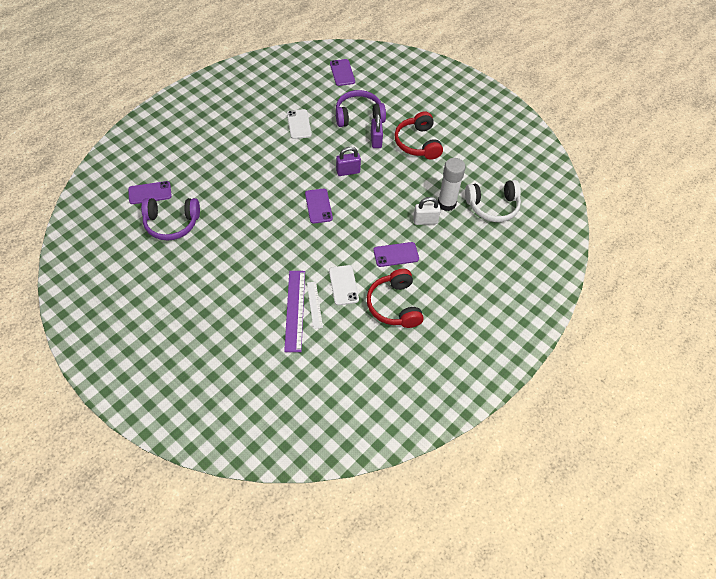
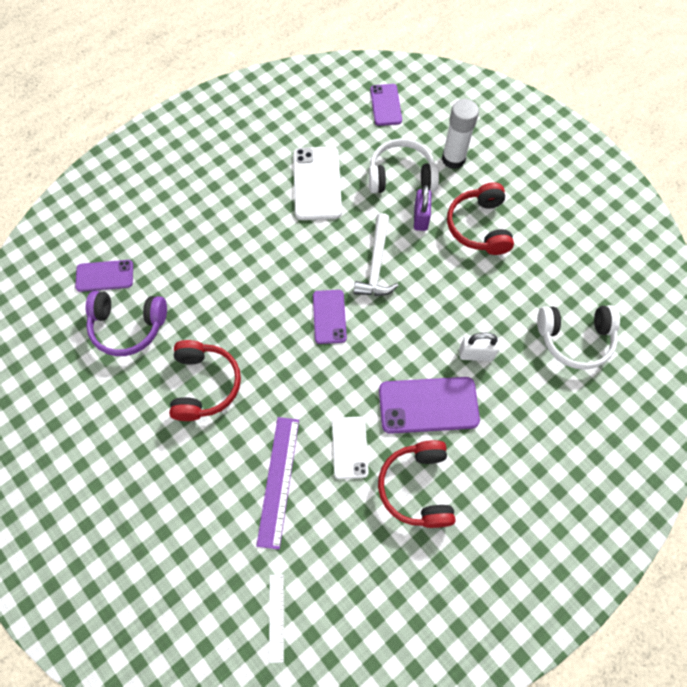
camera: 10 degrees right, 10 degrees up
(233, 255) = (204, 384): none -> red headphones
(299, 124) = (317, 183): white phone -> white phone, size x1.60
(314, 304) = (306, 475): white ruler -> white ruler (276, 617)
(348, 171) = (376, 264): purple padlock -> white hammer
(358, 116) = (401, 176): purple headphones -> white headphones
(396, 254) = (428, 405): purple phone -> purple phone, size x1.60
(446, 203) = (509, 328): white glue stick -> white glue stick (453, 159)

